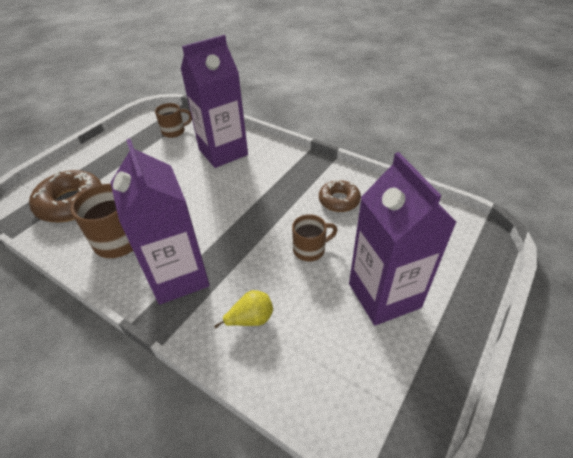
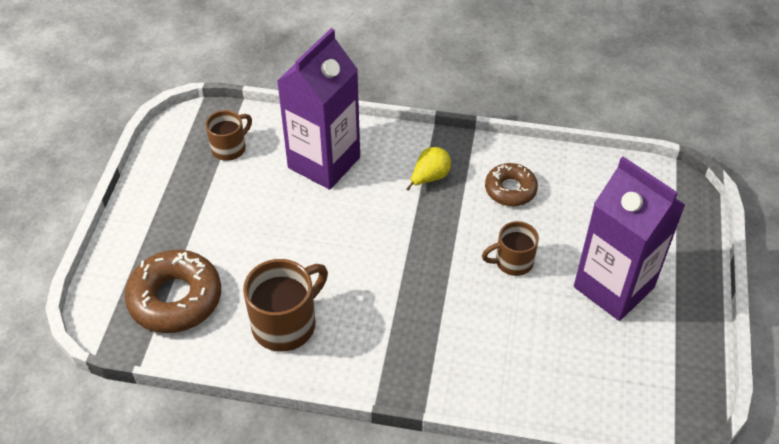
camera: 25 degrees left, 5 degrees up
(178, 277) = (388, 342): purple carton -> none
(251, 319) = (497, 359): yellow pear -> yellow pear (429, 177)
(310, 249) = (512, 262): brown mug -> brown mug turned 150 degrees counterclockwise

